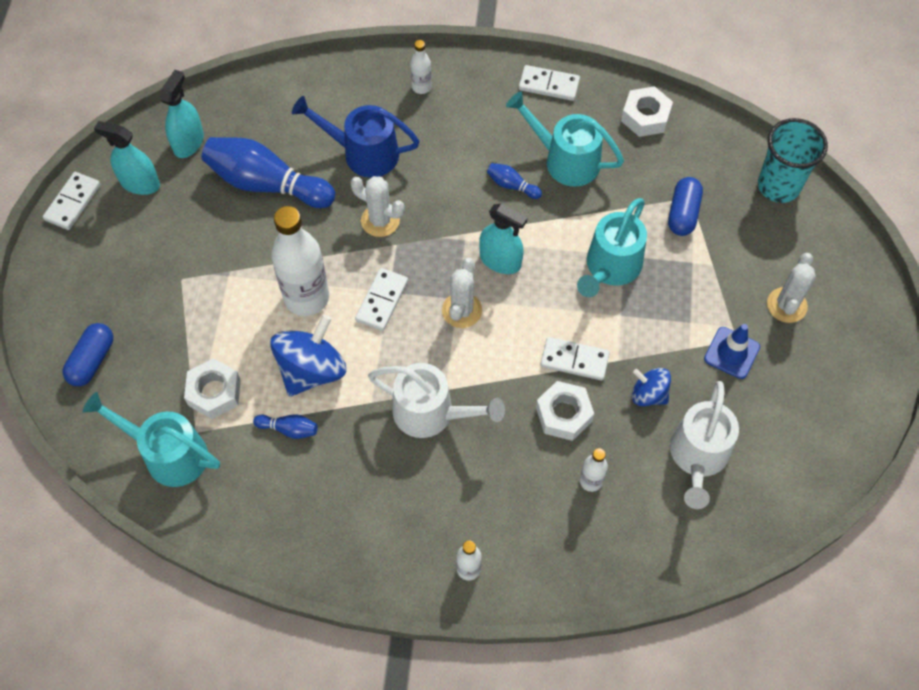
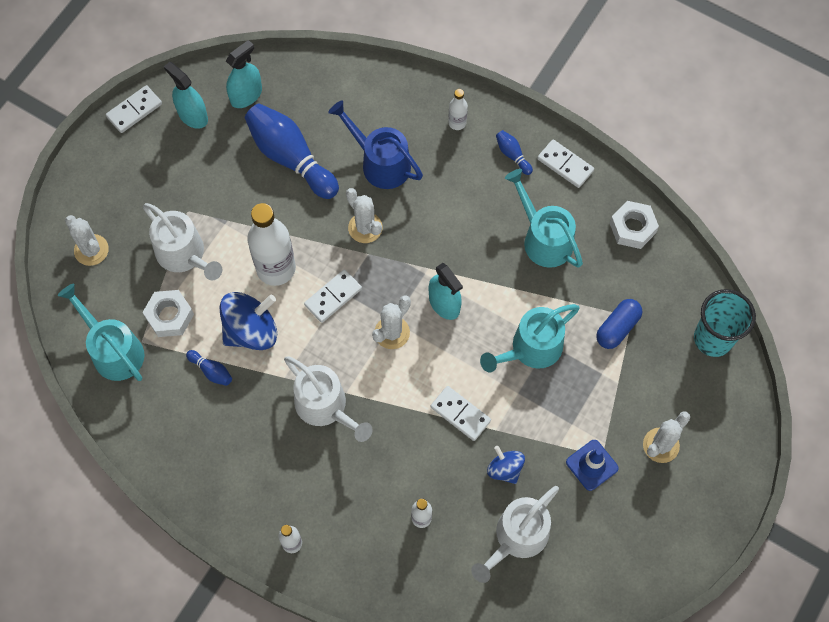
camera: 25 degrees right, 5 degrees up
(92, 360) = (91, 250): blue capsule -> white cactus
(200, 324) = (184, 255): none -> white watering can
(512, 185) = (487, 242): blue bowling pin -> blue bowling pin (512, 155)
(563, 414) = (428, 455): white nut -> none

